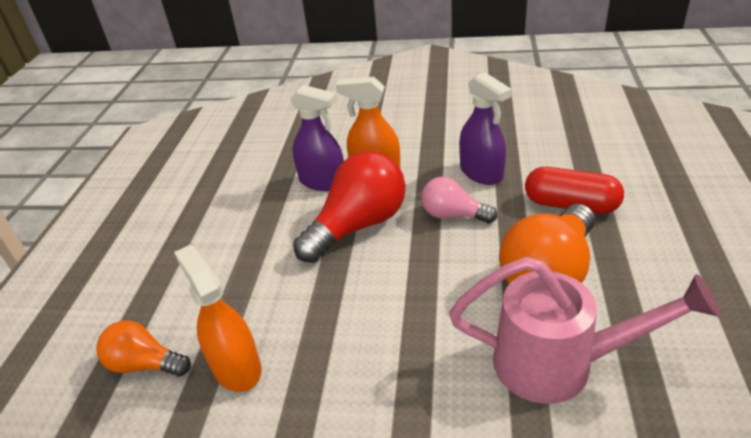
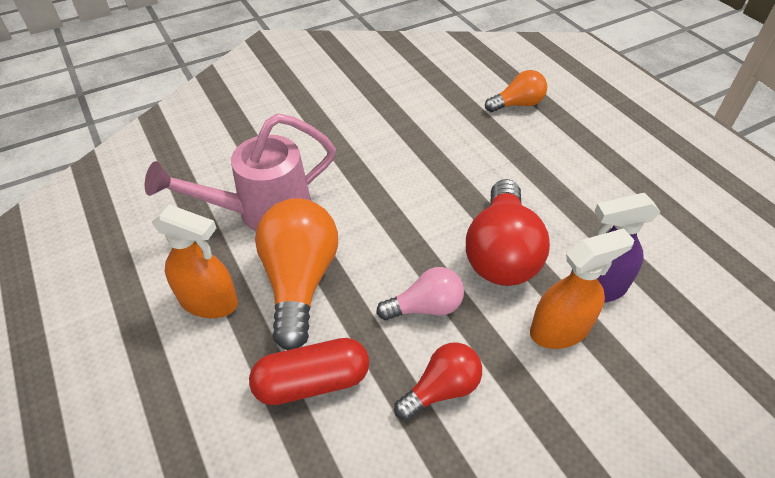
camera: 140 degrees right, 10 degrees up
(236, 367) = (463, 125): orange spray bottle -> orange spray bottle (209, 301)
(481, 173) = (441, 389): purple spray bottle -> red light bulb

